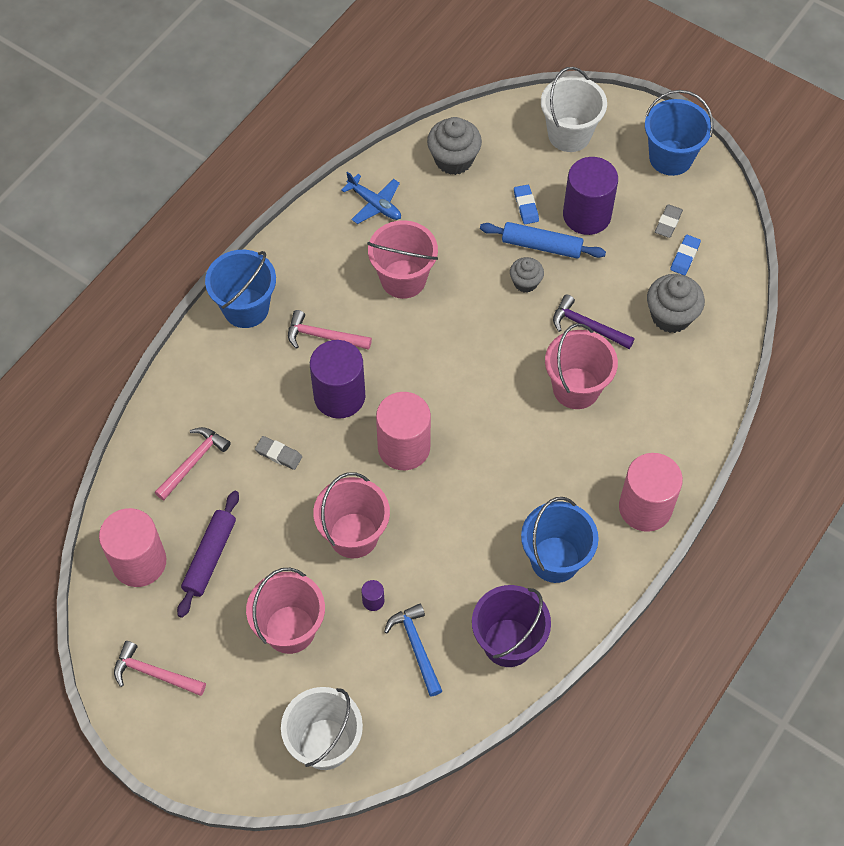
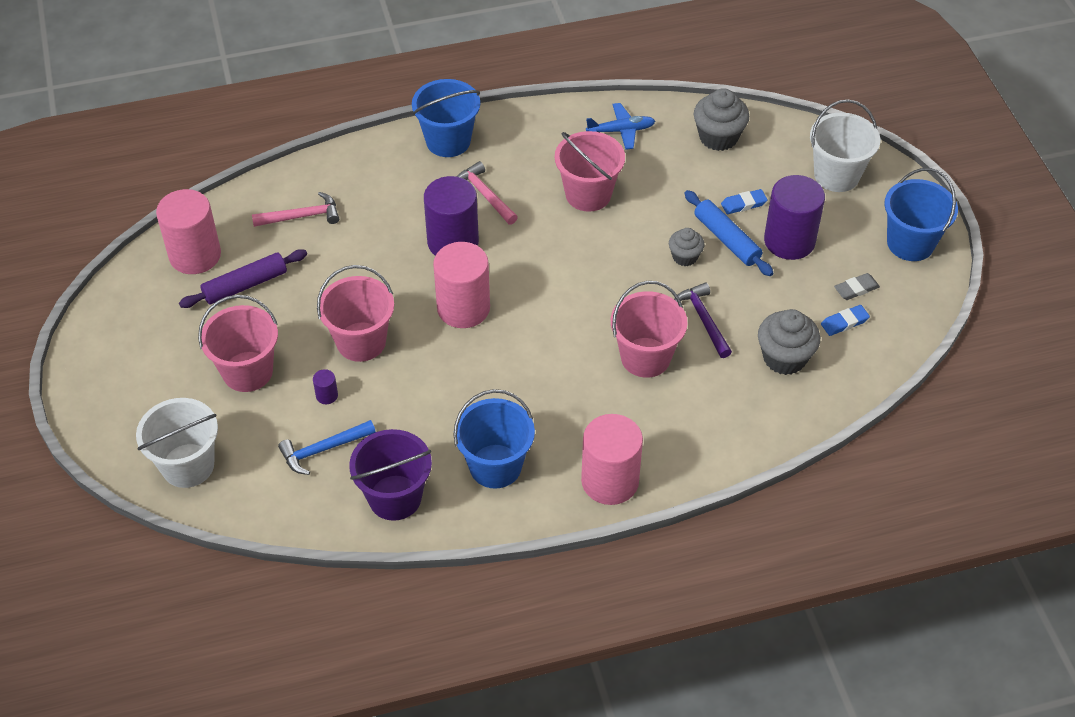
camera: 40 degrees right, 10 degrees down
(154, 673) = (126, 333): pink hammer -> none
(278, 454) = (366, 251): grey eraser -> none
(374, 204) = (621, 131): blue plane -> blue plane turned 90 degrees counterclockwise
(416, 647) = (323, 450): blue hammer -> blue hammer turned 135 degrees counterclockwise
(526, 206) = (743, 204): blue eraser -> blue eraser turned 45 degrees clockwise

